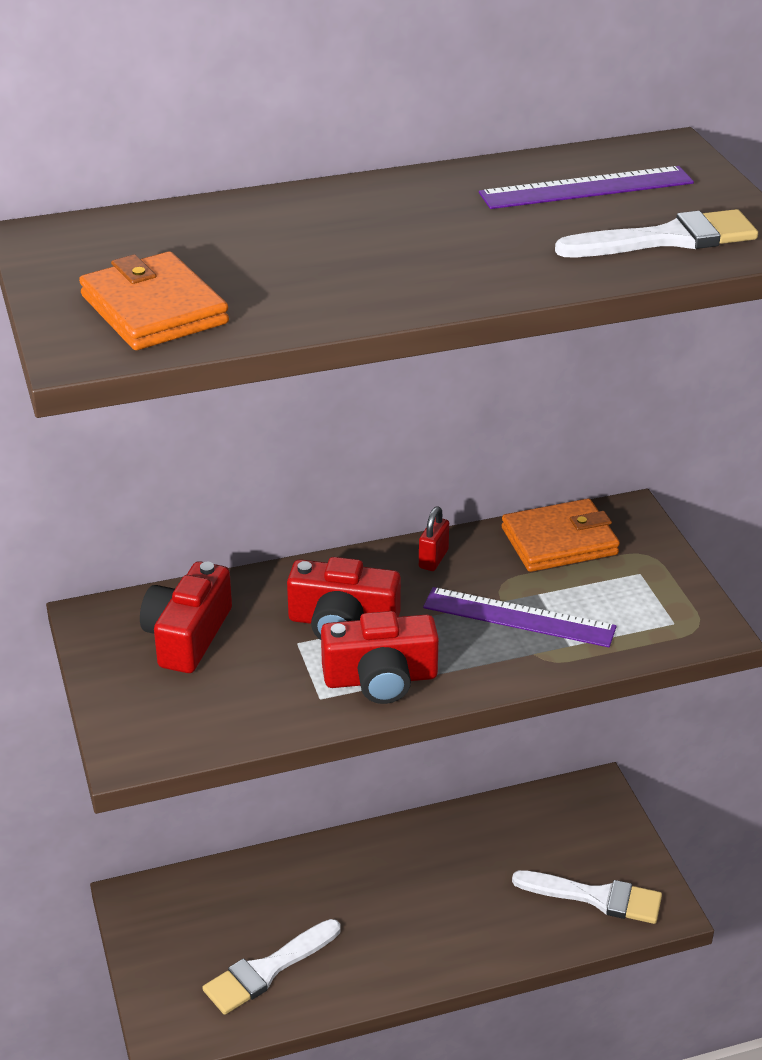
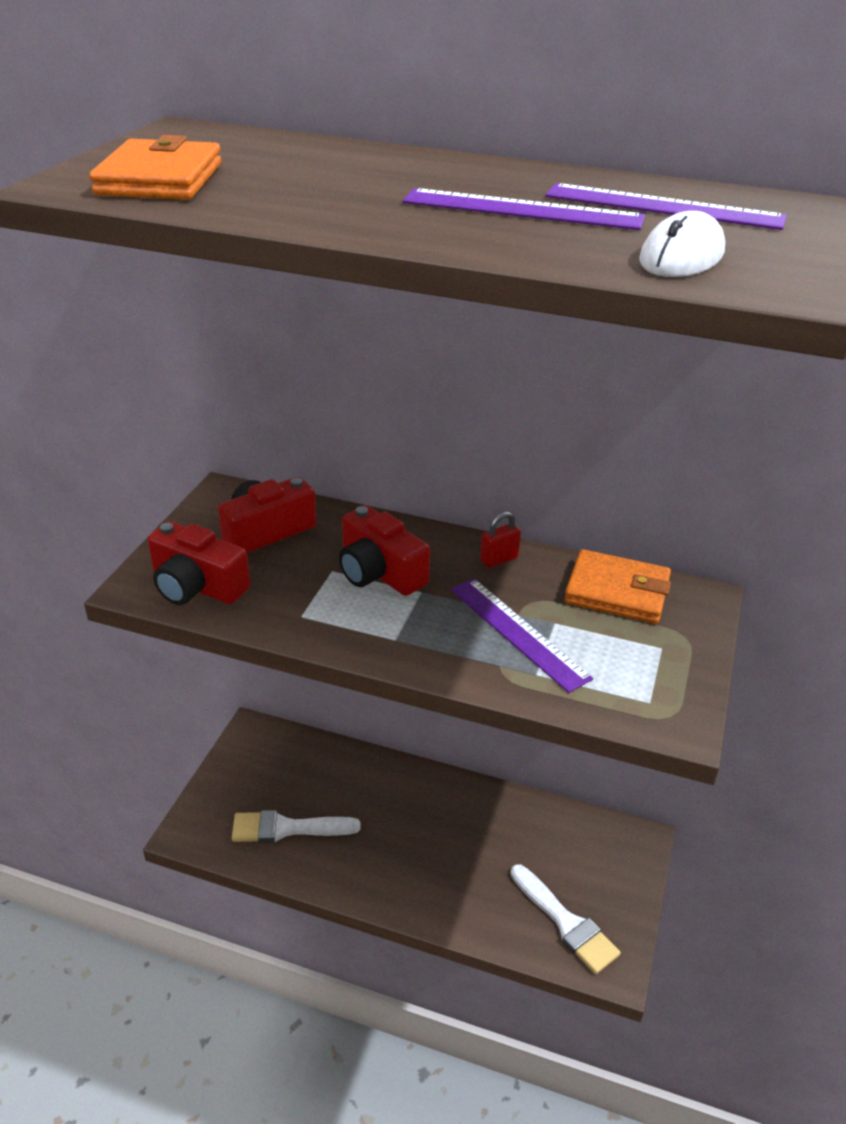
camera: 35 degrees right, 0 degrees up
(380, 678) = (359, 624): red camera -> red camera (197, 586)
(495, 231) = (522, 209): none -> purple ruler
(667, 239) = (681, 257): white brush -> white mouse

